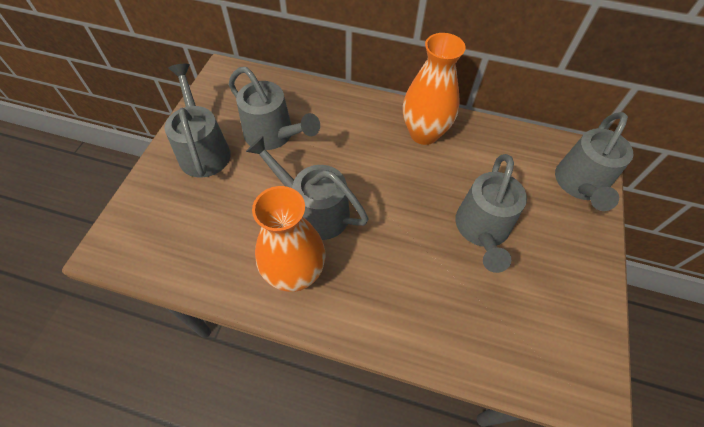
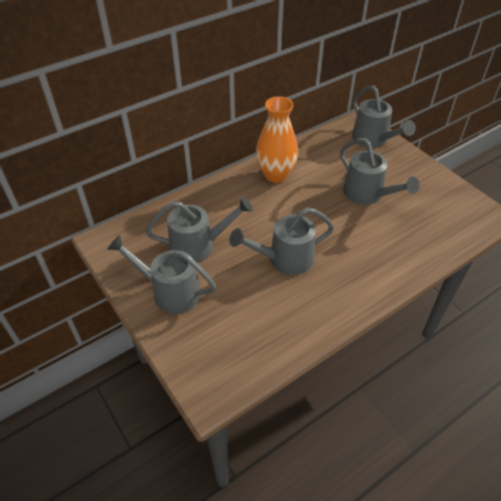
camera: 50 degrees left, 10 degrees down
(295, 274) = (325, 294): orange vase -> none

